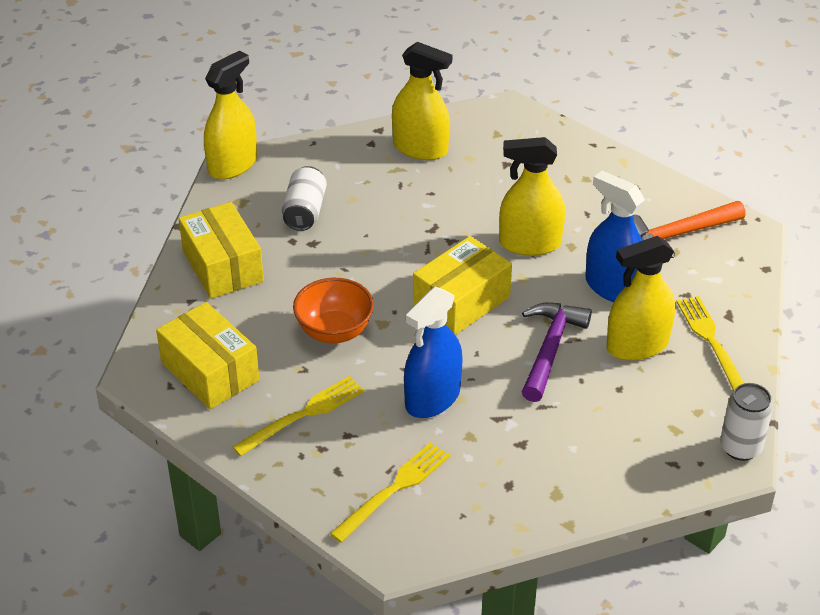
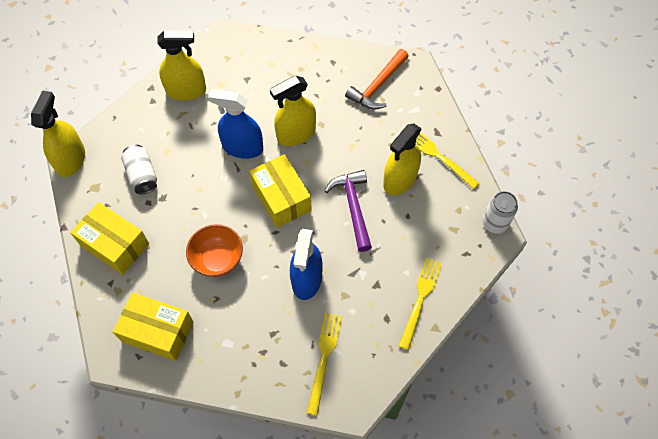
camera: 30 degrees left, 20 degrees up
(303, 414) = (237, 333): yellow fork -> yellow fork (420, 299)
(461, 302) = (281, 198): yellow box -> yellow box turned 45 degrees counterclockwise
(613, 288) = (363, 144): blue spray bottle -> blue spray bottle (242, 147)

